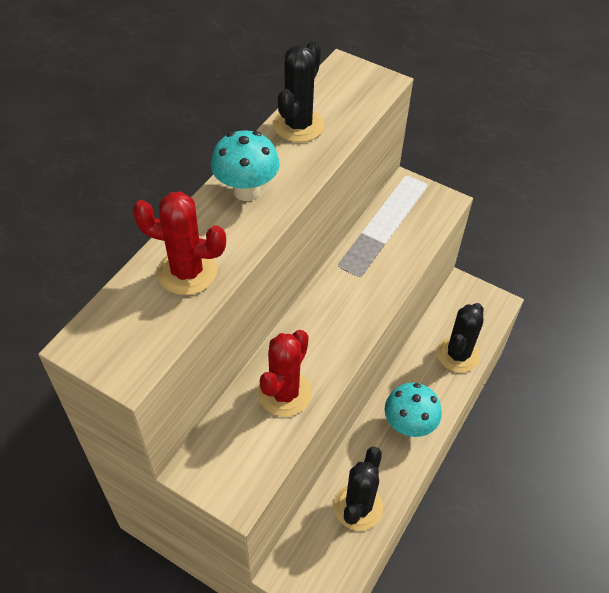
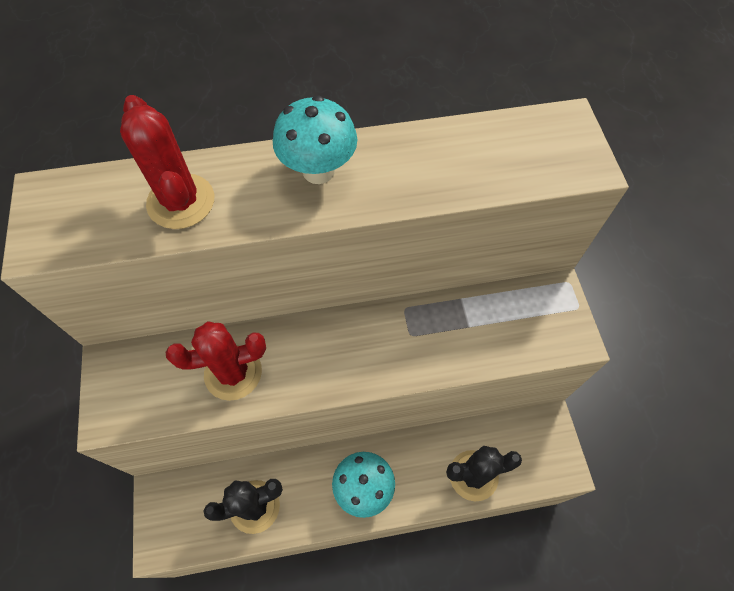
camera: 50 degrees right, 10 degrees up
(298, 125) = (445, 146): black cactus -> none

